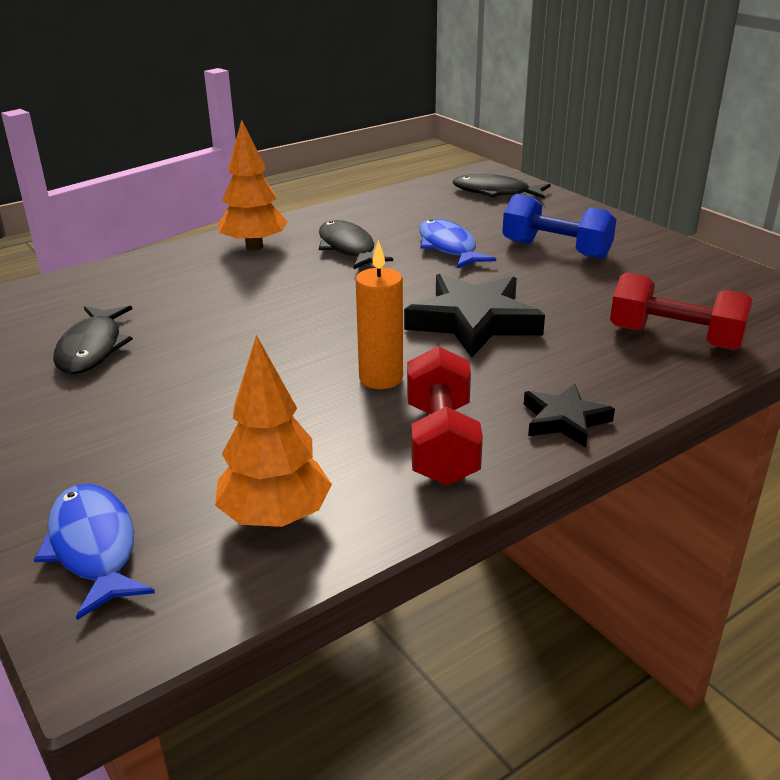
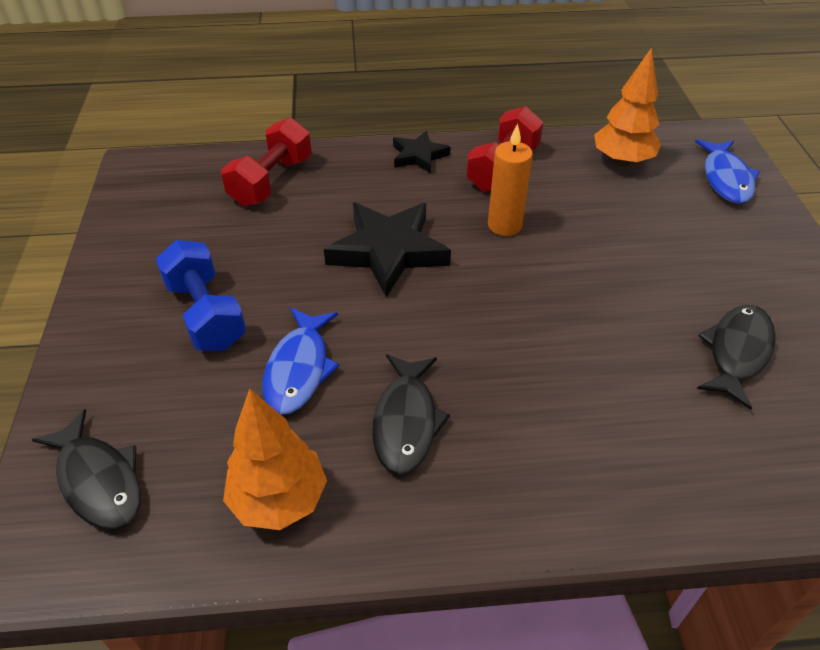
camera: 150 degrees left, 15 degrees up
(254, 247) = (516, 484): orange tree -> orange tree (279, 499)
(675, 338) = (271, 181): red dumbbell -> red dumbbell turned 60 degrees clockwise

